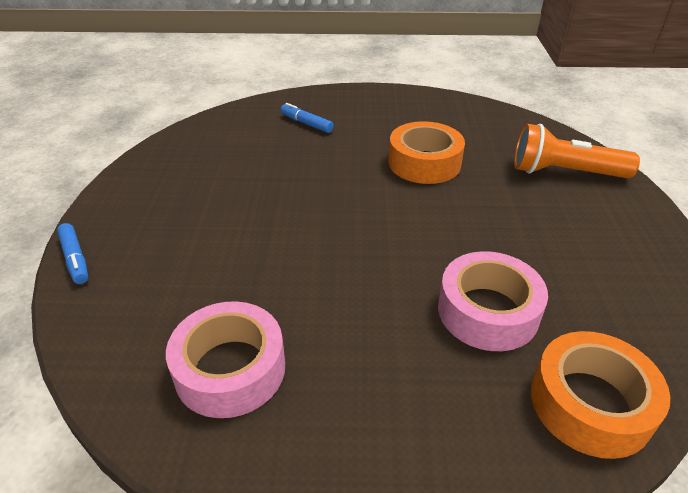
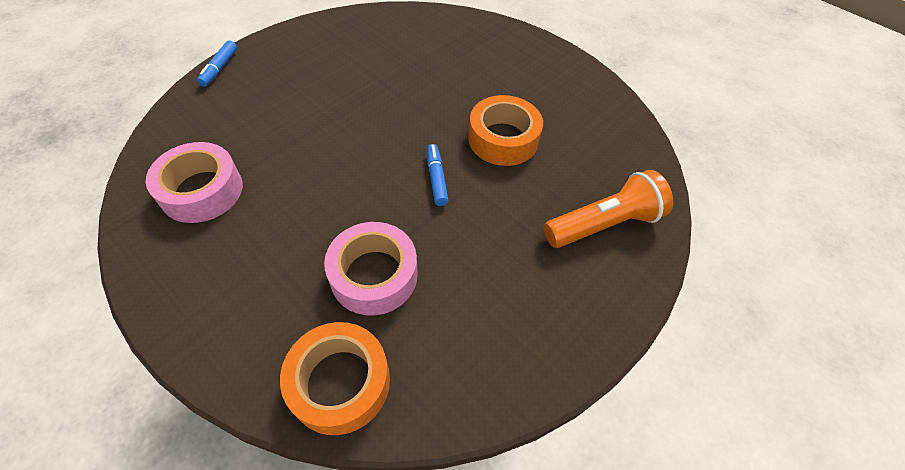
camera: 40 degrees right, 15 degrees up
(306, 123) = (467, 52): blue marker -> blue marker (436, 178)
(564, 172) = (604, 224): orange flashlight -> orange flashlight turned 105 degrees clockwise

